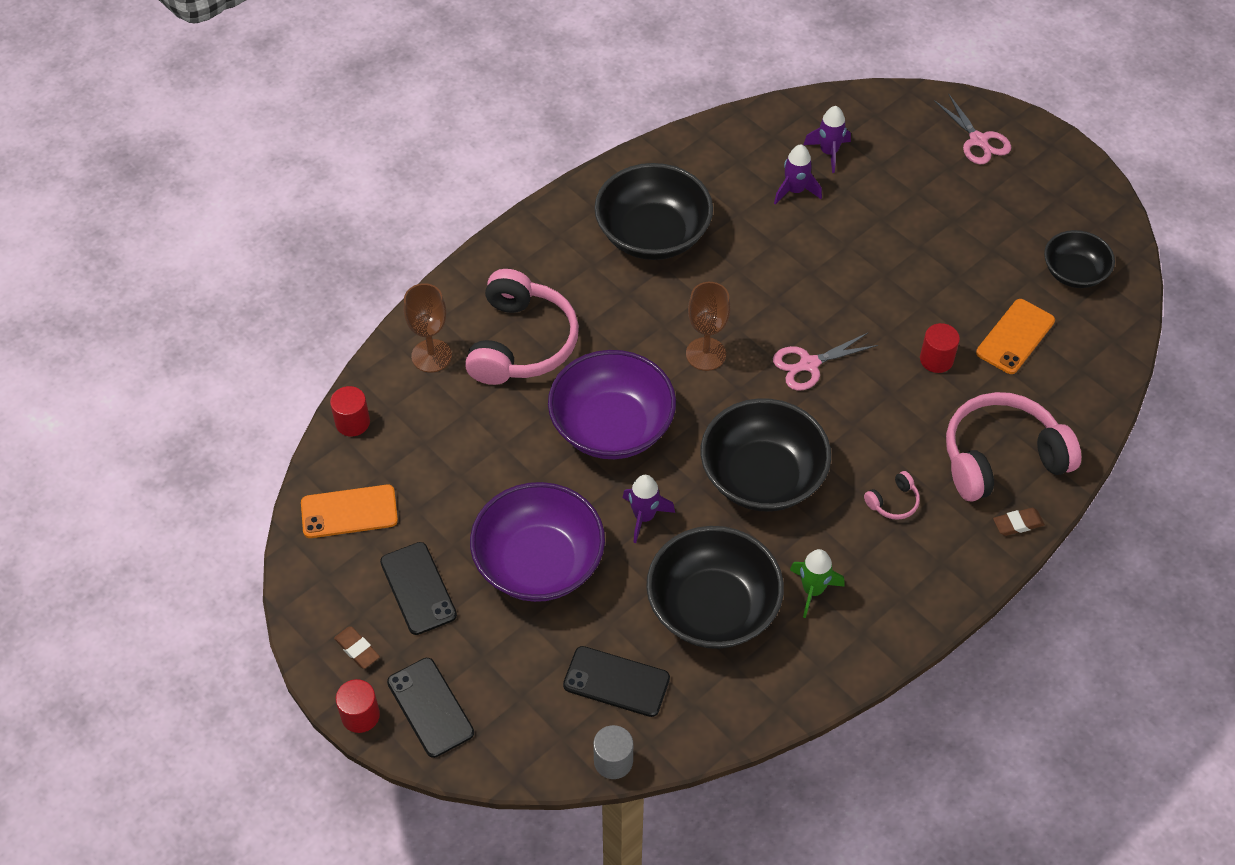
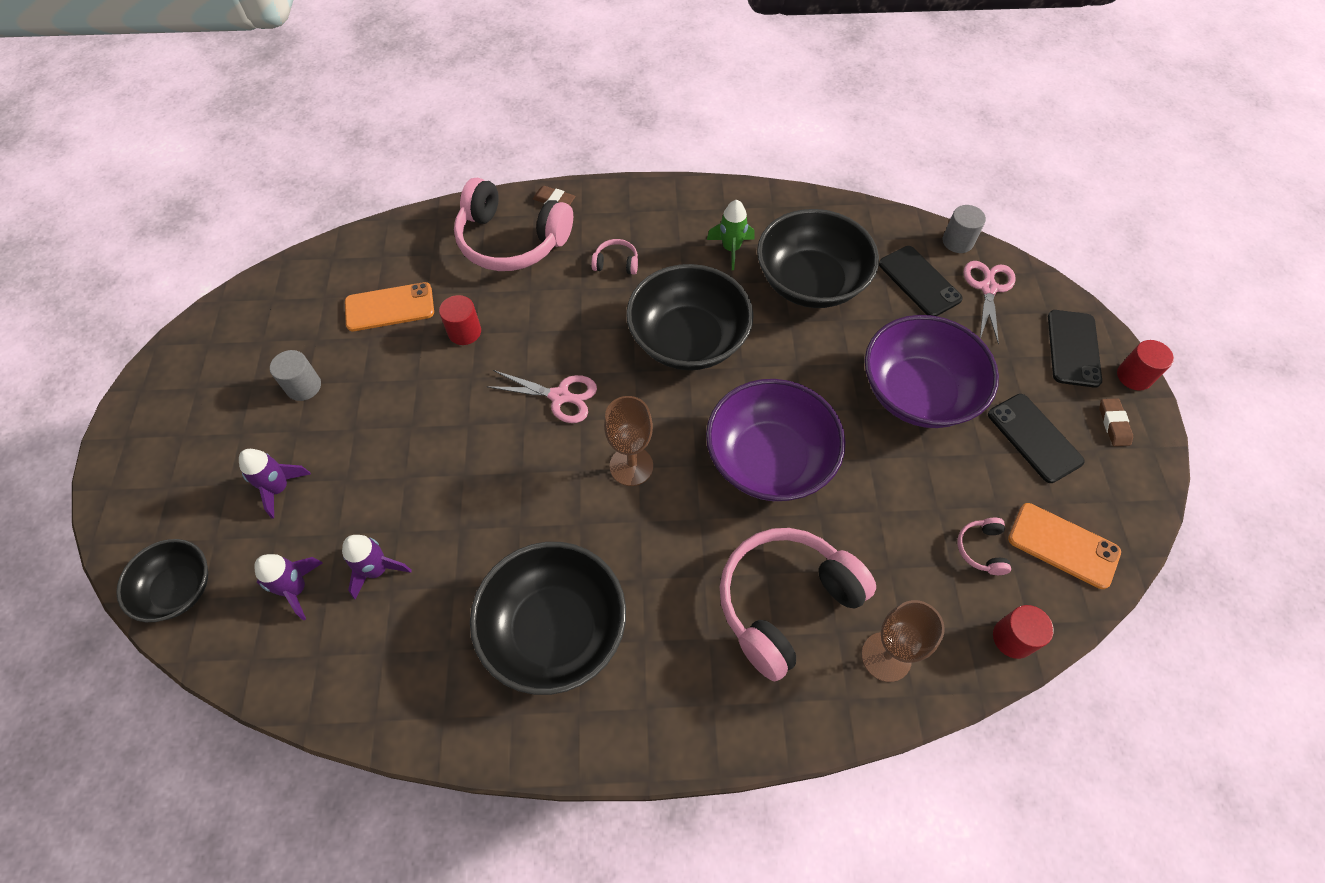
camera: 140 degrees left, 5 degrees up
(409, 468) = (982, 549): none -> pink headphones
(418, 588) = (1034, 438): black phone -> black phone turned 45 degrees counterclockwise
(644, 517) = (806, 371): purple rocket -> purple rocket (279, 488)
(978, 140) = (167, 491): pink scissors -> pink scissors (988, 288)
(991, 246) = (303, 386): none -> grey cylinder
(1074, 272) = (281, 321): black bowl -> black bowl (178, 589)

